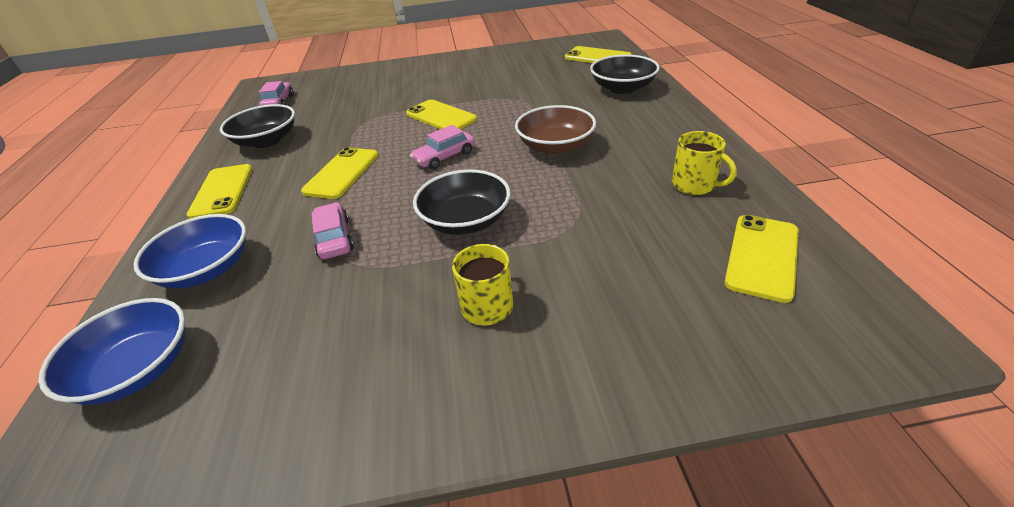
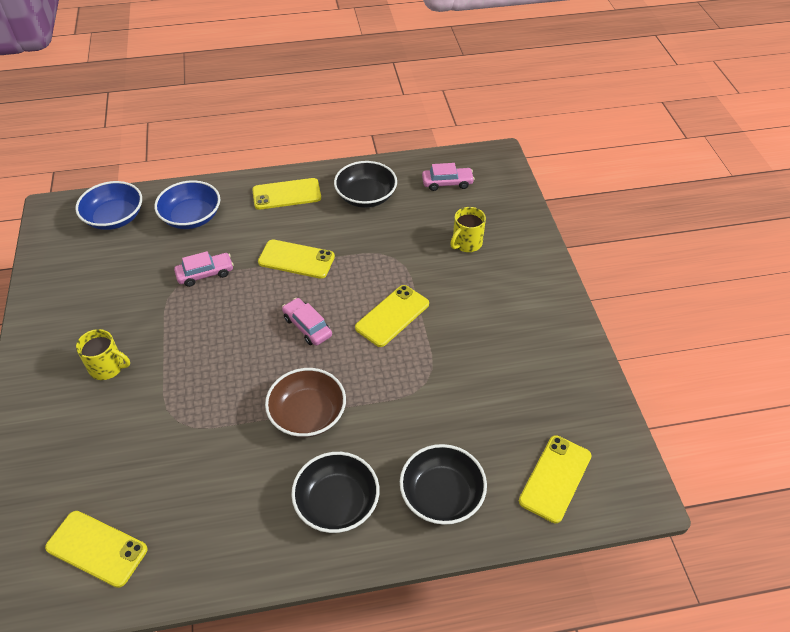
camera: 85 degrees right, 10 degrees up
(465, 221) = (204, 349): black bowl -> black bowl (337, 503)
(694, 185) = (208, 524): yellow mug -> yellow mug (466, 243)

